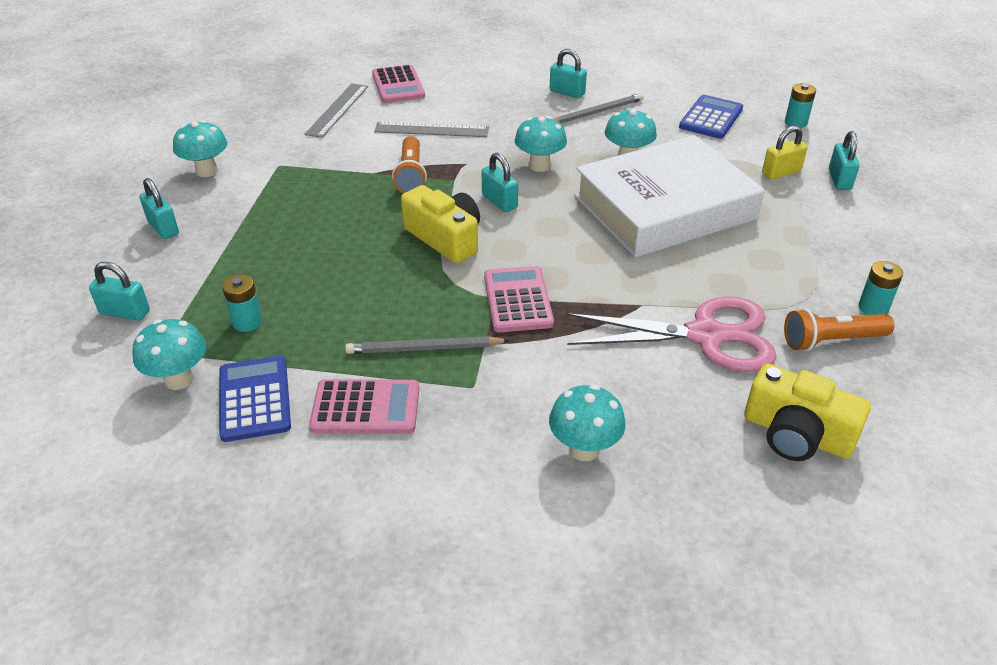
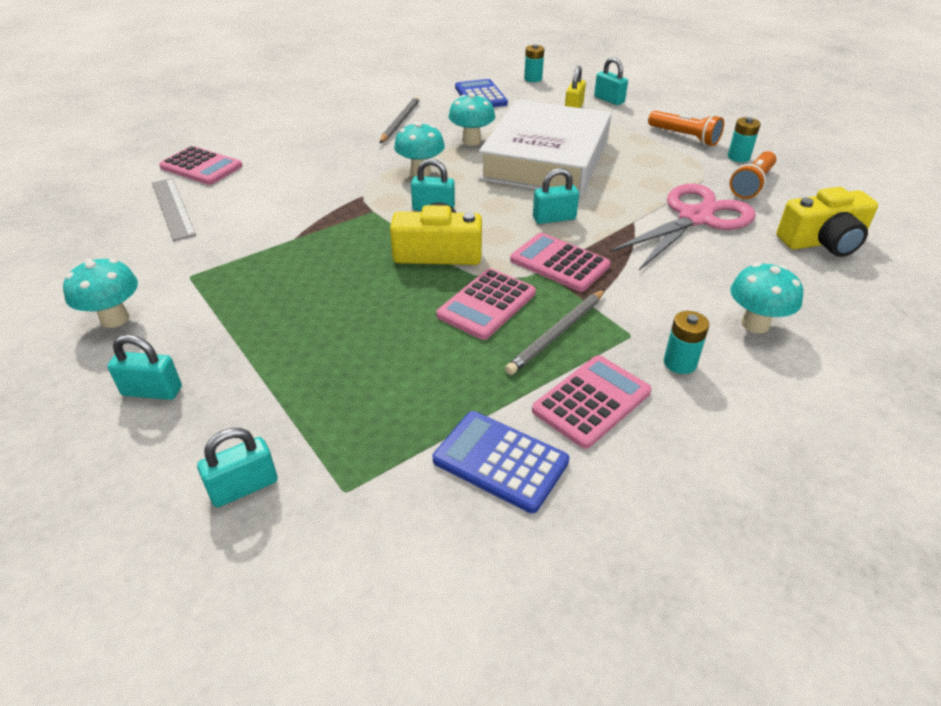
camera: 45 degrees left, 0 degrees up
(179, 379) = (407, 499): turquoise mushroom -> none
(247, 322) = (385, 410): turquoise battery -> turquoise battery (680, 363)
(411, 175) = (331, 224): orange flashlight -> orange flashlight (684, 137)
(414, 296) = (487, 304): none -> pink calculator
(431, 130) = (291, 186): grey ruler -> none
(567, 92) = (356, 118): turquoise padlock -> turquoise padlock (554, 218)

